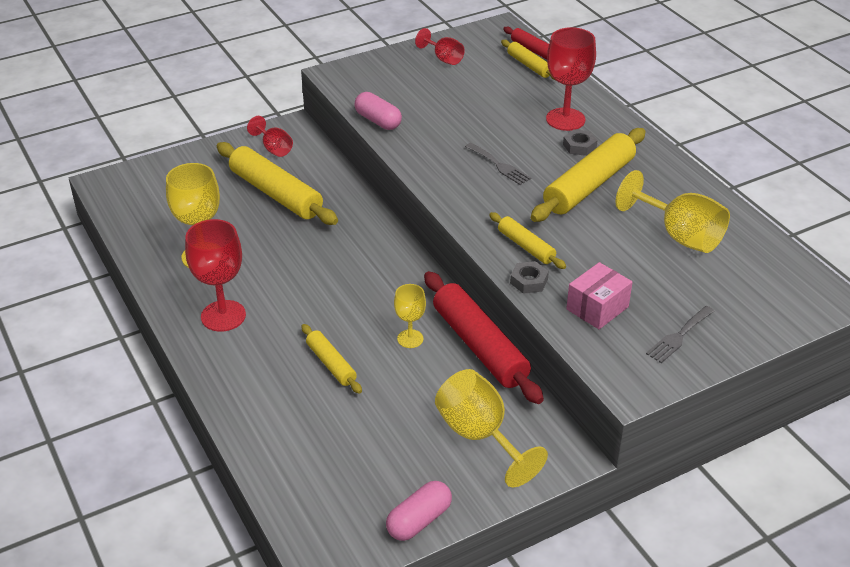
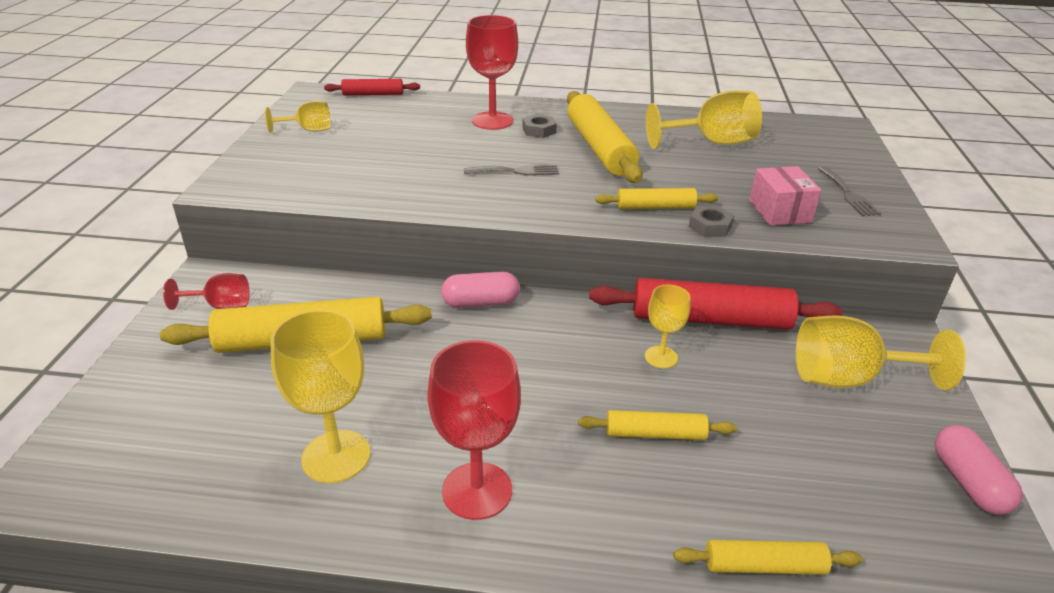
camera: 55 degrees left, 5 degrees down
(378, 121) = (347, 198): pink capsule -> pink capsule (481, 303)
(444, 58) = (308, 130): red goblet -> yellow goblet
(529, 65) = (390, 104): yellow rolling pin -> yellow rolling pin (764, 566)

